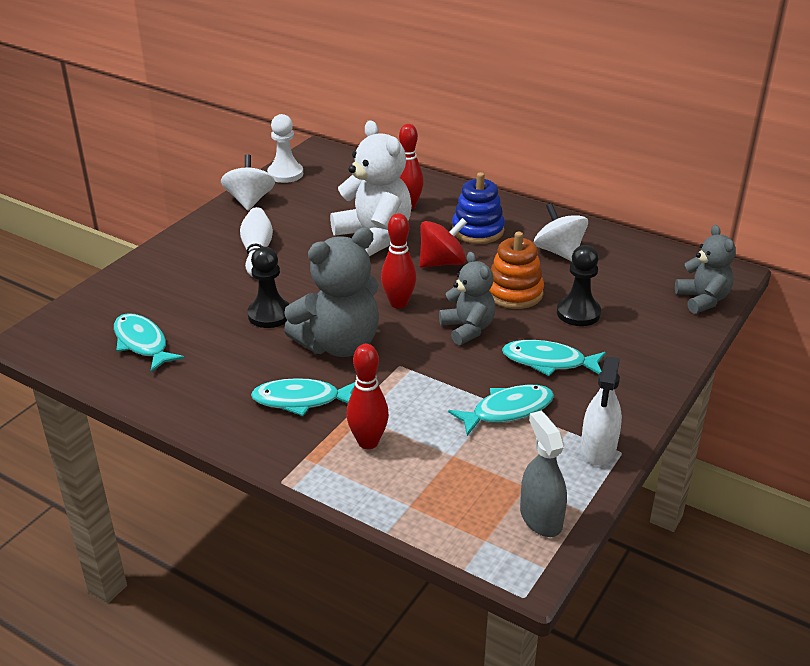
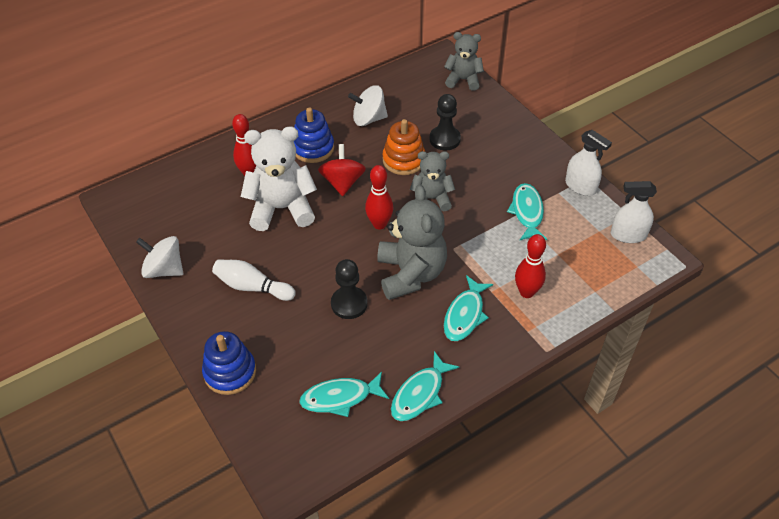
camera: 65 degrees left, 15 degrees up
(145, 271) = (230, 372): none -> blue stacking toy
(285, 174) = (136, 232): white pawn -> none
(540, 518) = (628, 235): grey spray bottle -> white spray bottle
(548, 362) = (488, 174): turquoise fish -> turquoise fish (420, 393)

